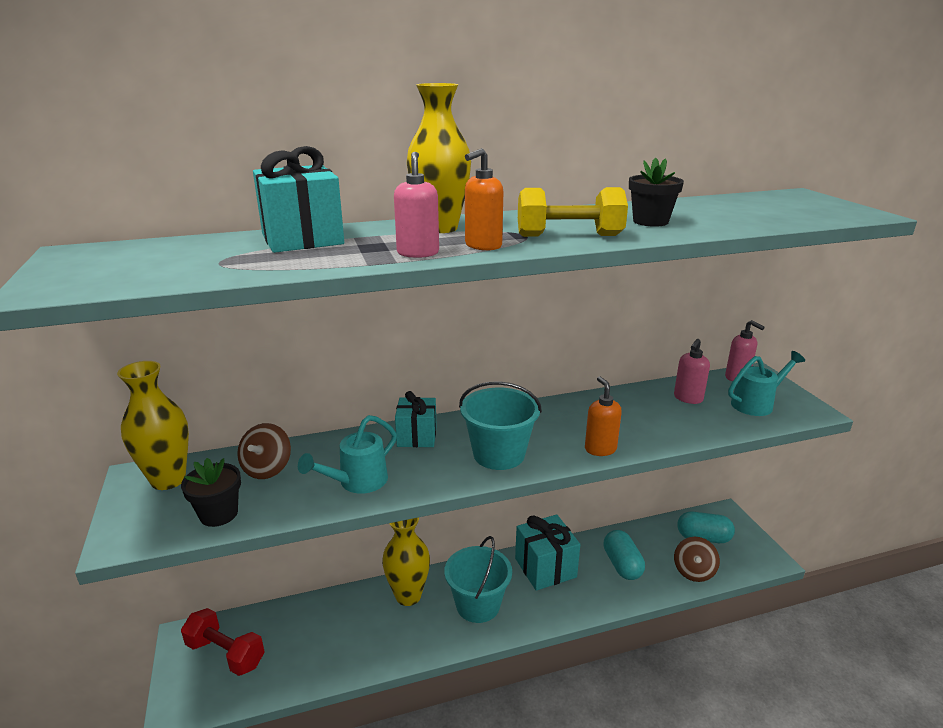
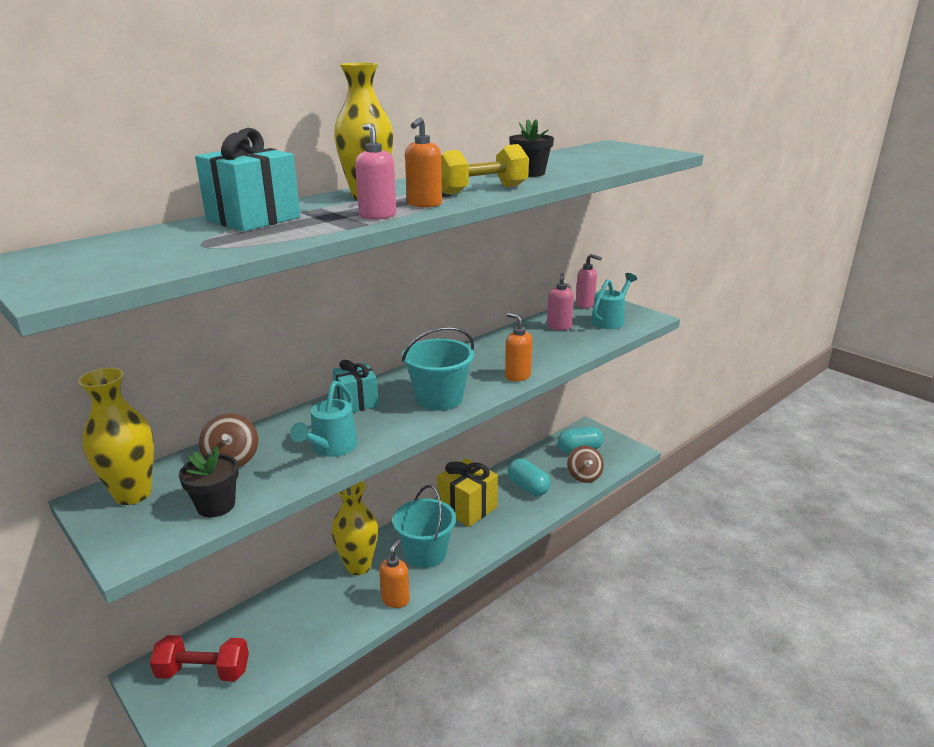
camera: 25 degrees left, 0 degrees up
(423, 646) = (395, 599): none -> orange soap dispenser
(545, 568) = (467, 508): turquoise gift -> yellow gift

